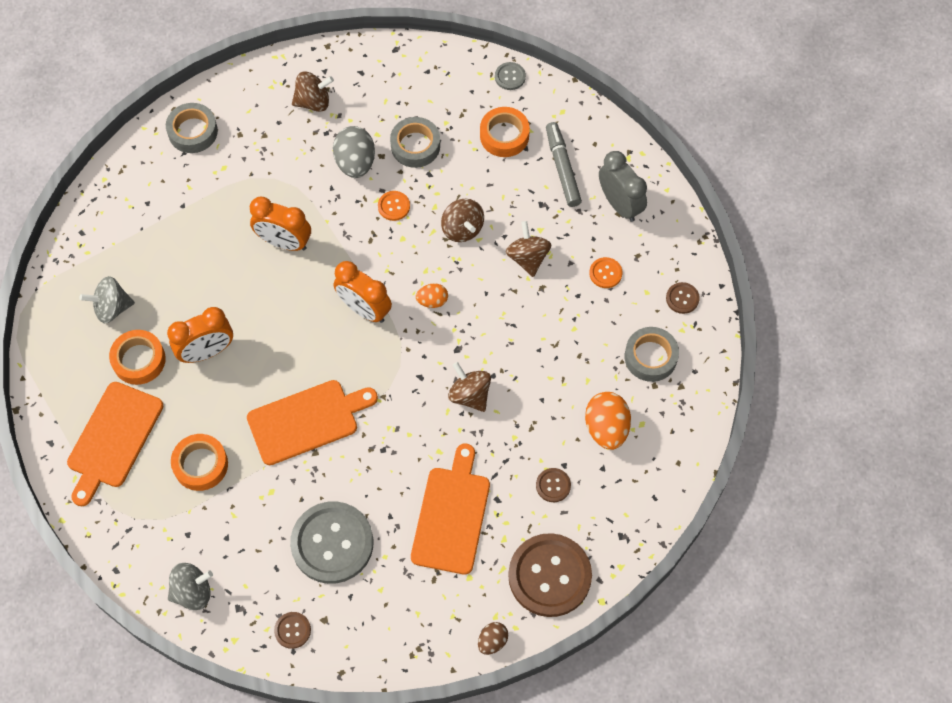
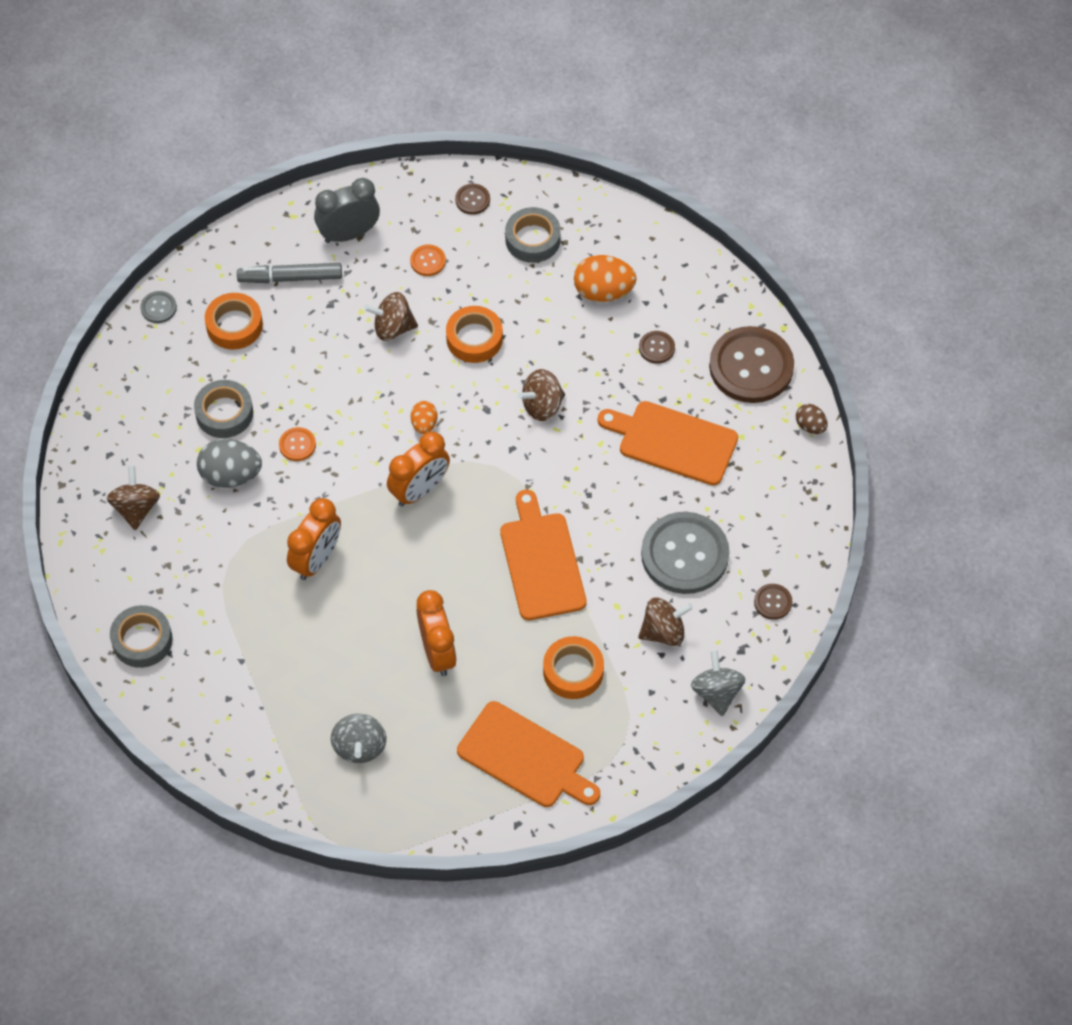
camera: 80 degrees left, 5 degrees down
(139, 360) = (433, 723): orange tape -> orange tape (474, 338)
(462, 229) = (342, 383): brown spinning top -> brown spinning top (663, 631)

